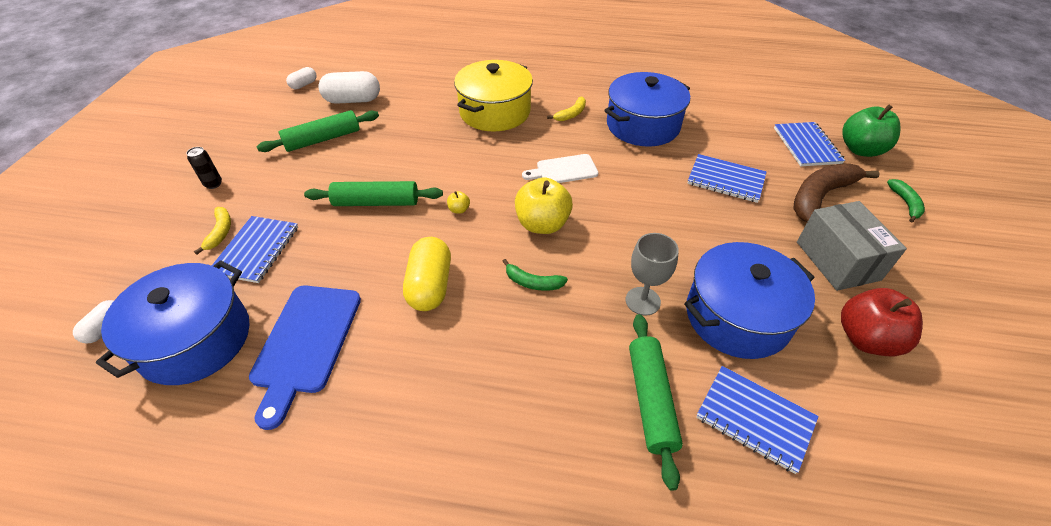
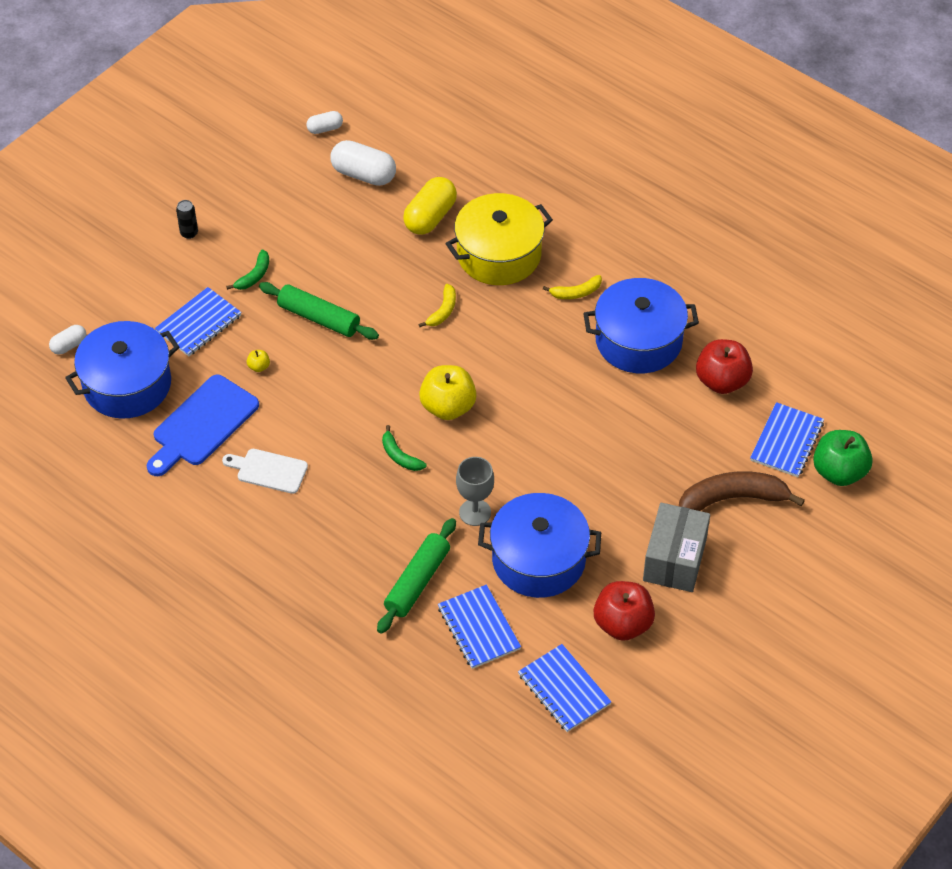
camera: 30 degrees right, 5 degrees up
(220, 232) = (177, 292): yellow banana -> yellow banana (443, 311)
(323, 139) = (308, 218): green rolling pin -> none
(430, 286) = (317, 420): yellow capsule -> yellow capsule (430, 217)
(459, 210) = (386, 359): yellow apple -> yellow apple (259, 367)
(563, 170) = (512, 359): white cutting board -> white cutting board (269, 470)
(723, 128) = (722, 381): none -> red apple
(726, 180) = (659, 440): blue notebook -> blue notebook (564, 689)
(905, 203) = (807, 544): green banana -> green banana (254, 276)

